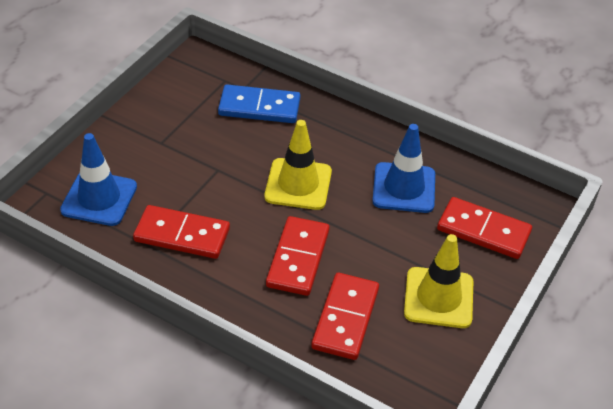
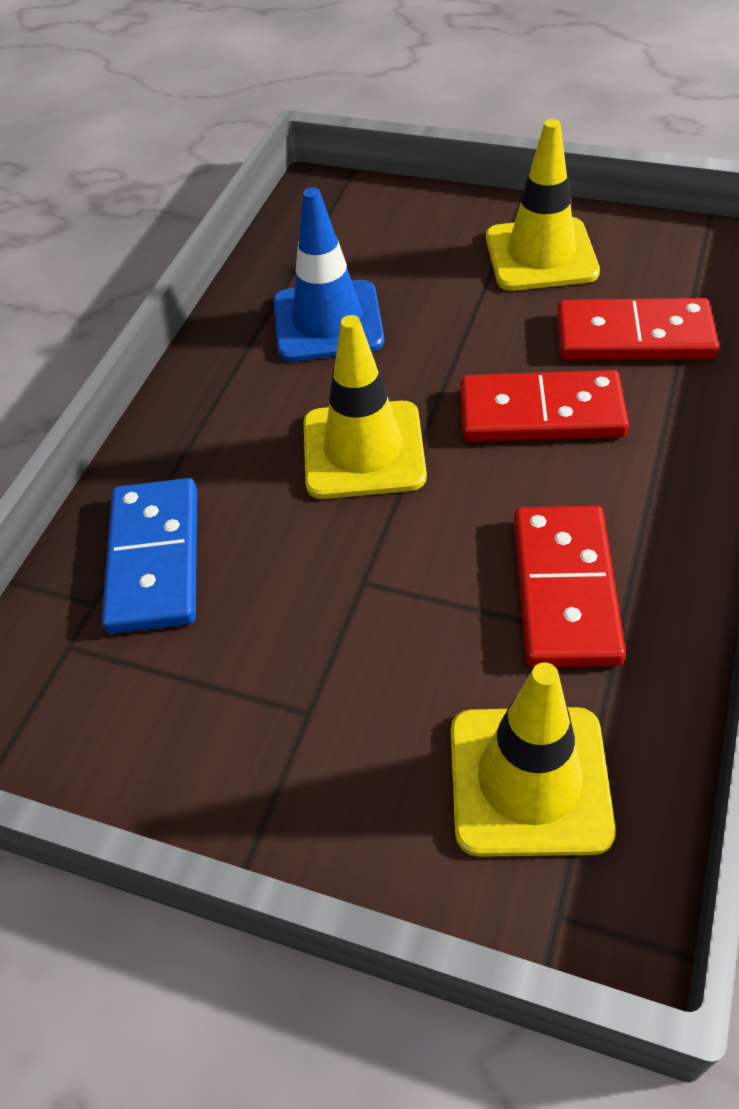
camera: 95 degrees left, 5 degrees up
(99, 198) = (529, 780): blue traffic cone -> yellow traffic cone
(483, 231) = (390, 232): red domino -> none

